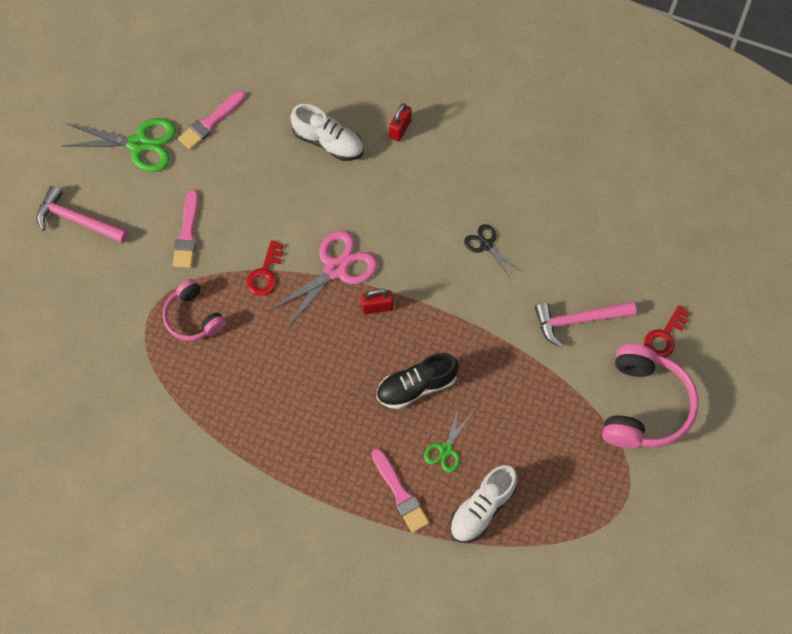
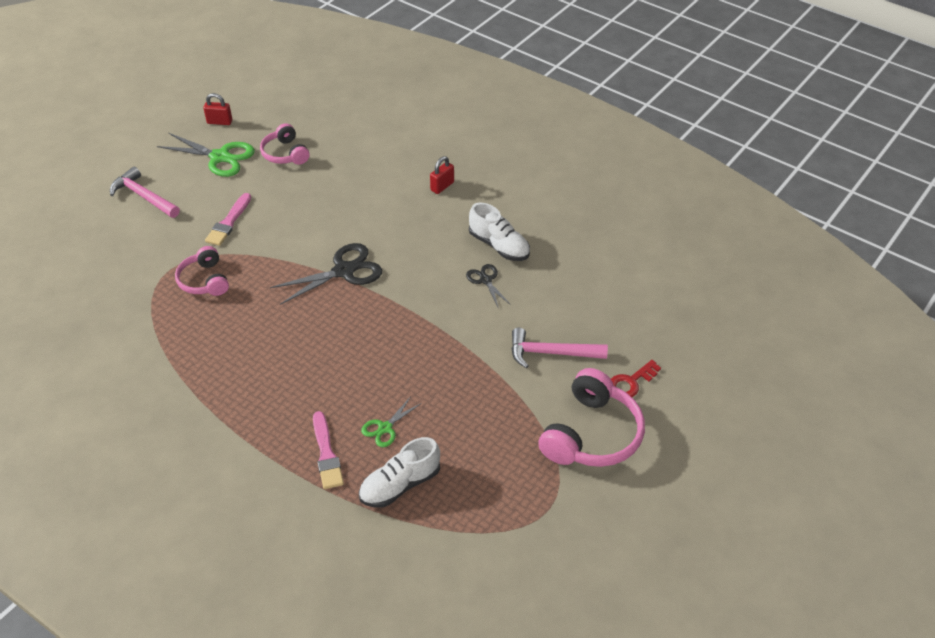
camera: 15 degrees right, 20 degrees down
(211, 122) = (285, 154): pink brush -> pink headphones
(265, 273) = (281, 262): red key -> none
(328, 142) = (377, 184): white shoe -> white shoe (499, 246)
(336, 269) = (344, 271): pink scissors -> black scissors
(377, 307) = (368, 305): red padlock -> red padlock (219, 122)
(416, 386) = (378, 372): black shoe -> none

